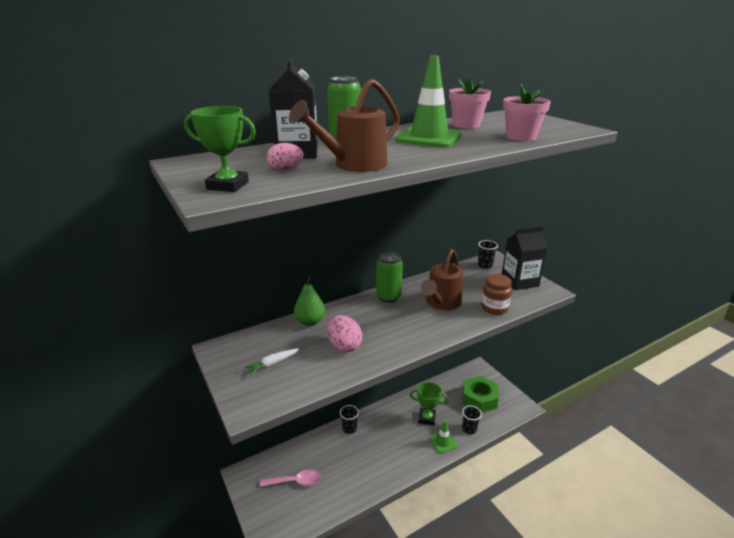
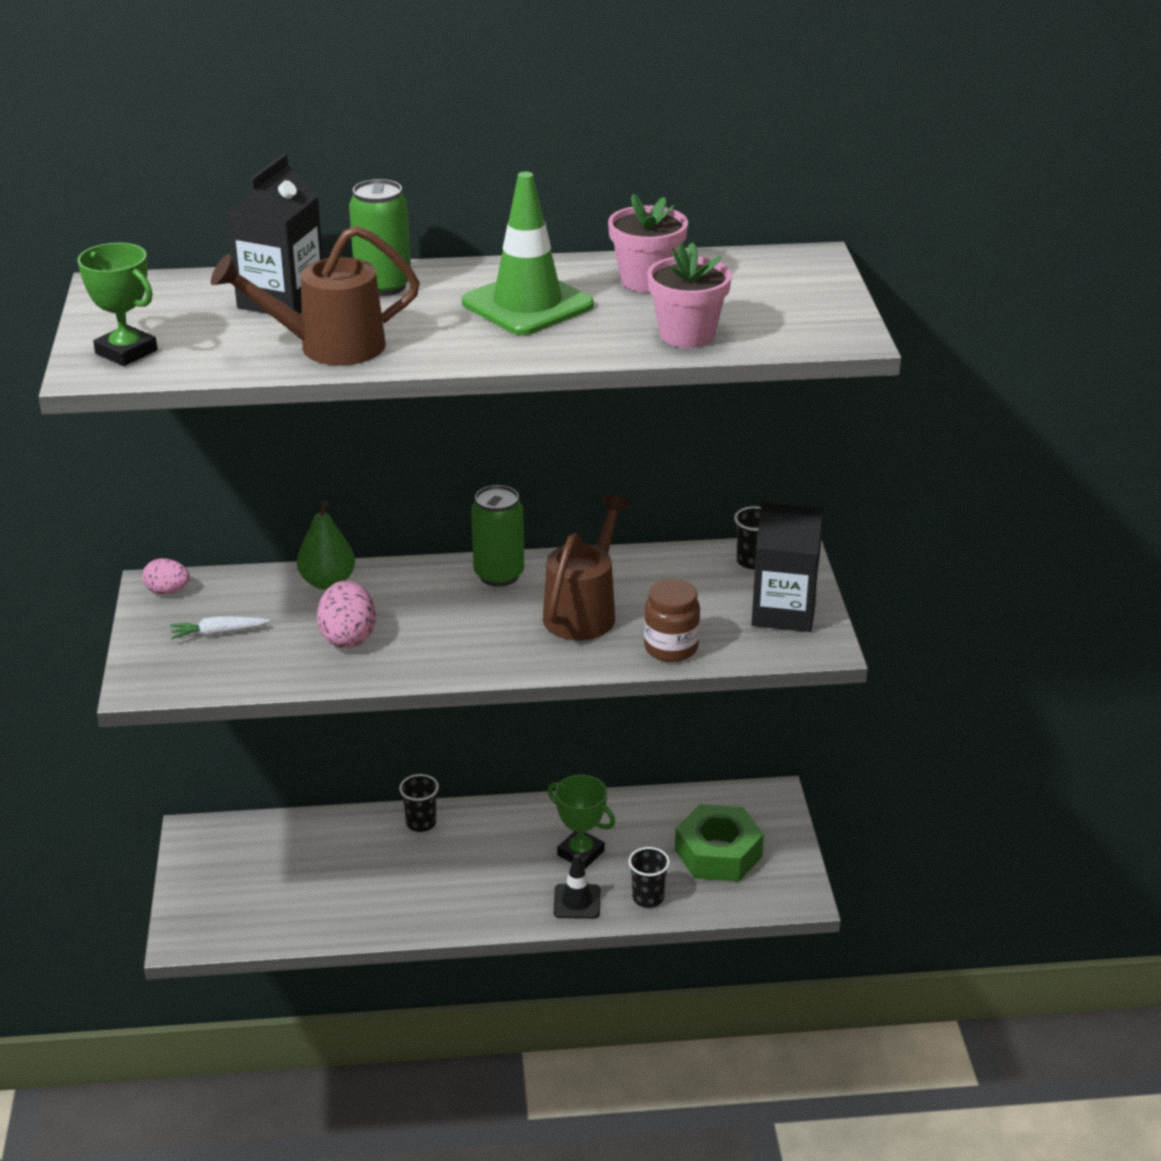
camera: 25 degrees right, 5 degrees up
(285, 170) = (226, 337): pink egg -> pink egg (167, 591)
(295, 481) = (272, 873): pink spoon -> none
(441, 303) = (584, 612): brown watering can -> brown watering can turned 150 degrees clockwise
(443, 442) = (577, 901): green traffic cone -> black traffic cone

